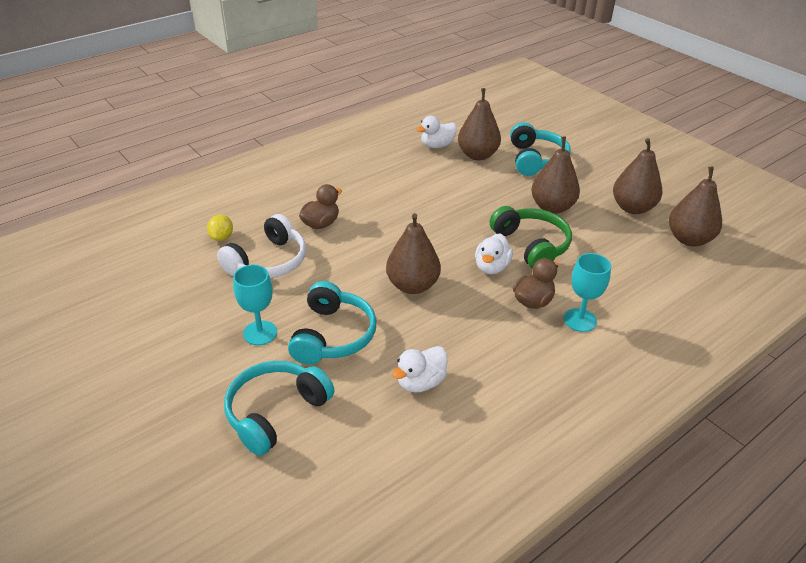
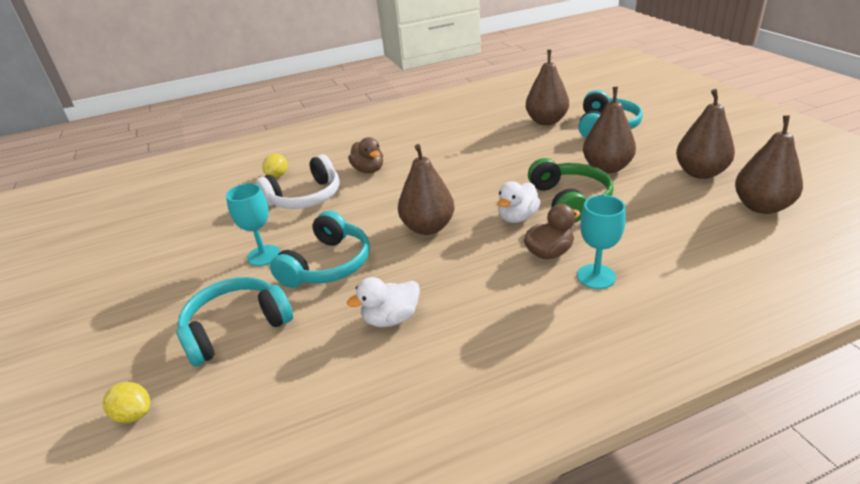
camera: 20 degrees right, 5 degrees down
(223, 510) = (134, 414): none -> yellow lemon
(321, 224) = (368, 170): brown duck -> brown duck turned 90 degrees clockwise
(437, 145) = (509, 113): white duck -> none

